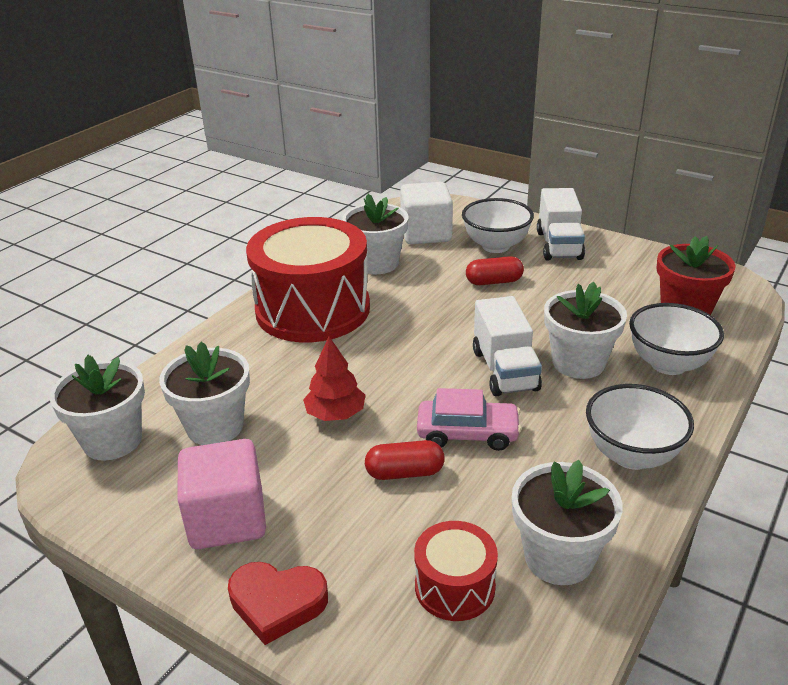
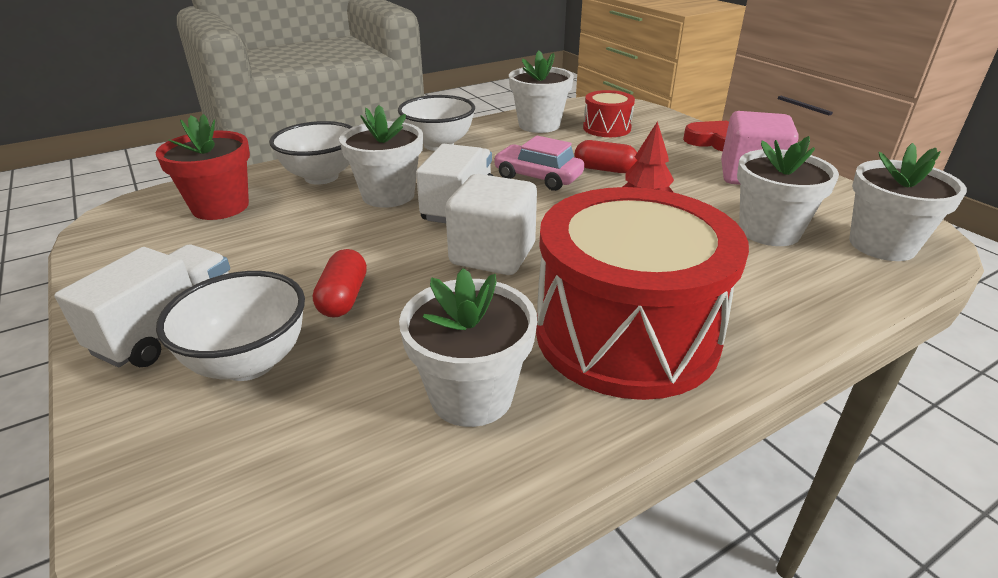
camera: 155 degrees left, 0 degrees up
(426, 234) = (315, 445): white cube -> white cube (493, 254)
(494, 282) = (343, 298): red capsule -> red capsule turned 75 degrees clockwise

